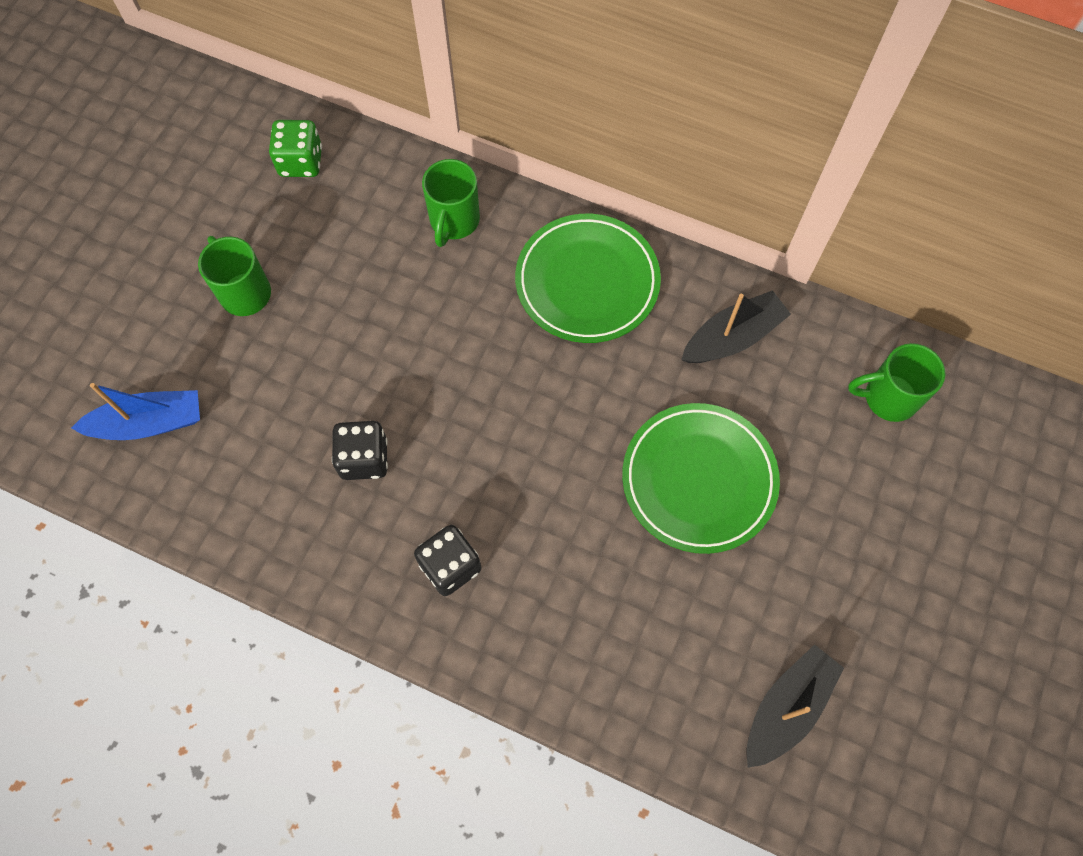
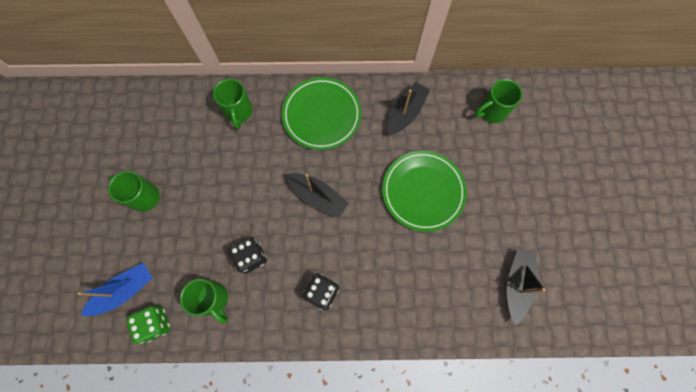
camera: 25 degrees left, 5 degrees up
(275, 498) = (213, 299): none -> green mug
(301, 162) = (141, 114): green dice -> green dice (156, 323)
(517, 411) = (318, 197): none -> black boat

